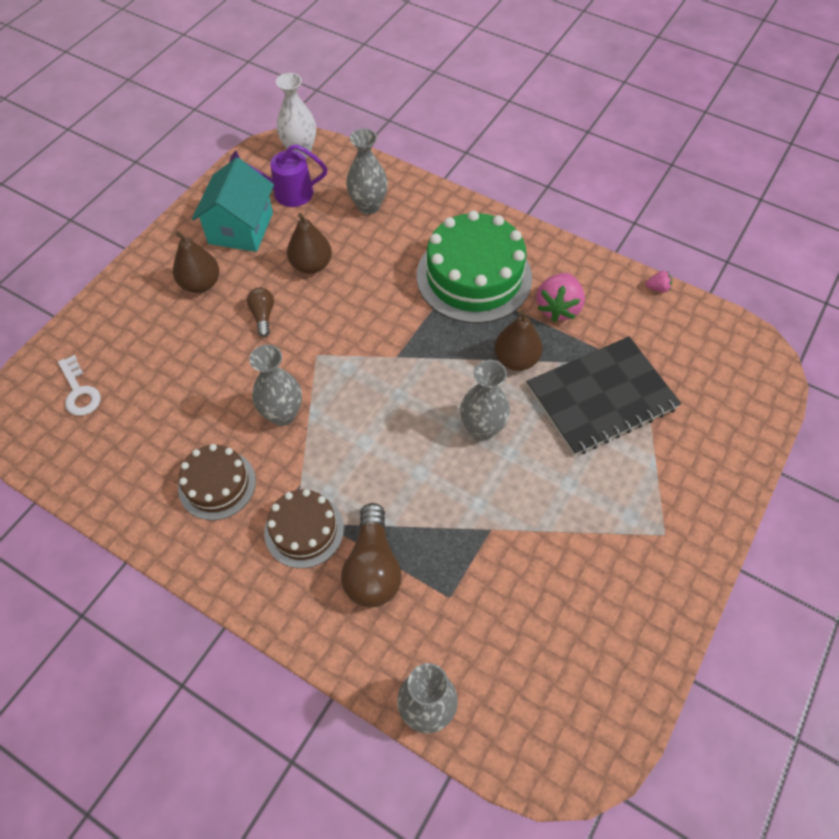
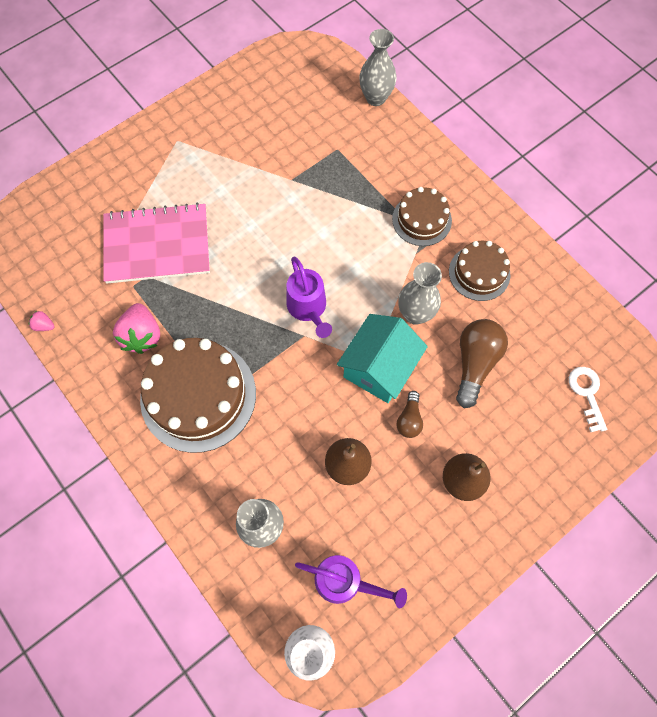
camera: 160 degrees left, 10 degrees up
(241, 228) = (407, 543): turquoise house -> turquoise house (379, 368)
(373, 567) = (381, 181): brown light bulb -> brown light bulb (475, 363)
(402, 384) = (308, 308): none -> purple watering can
(474, 276) = (198, 395): green cake -> brown cake
(482, 429) = (262, 250): grey vase -> none
(516, 359) = (205, 299): brown pear -> none
(558, 308) = (142, 336): pink strawberry -> pink strawberry turned 135 degrees clockwise
(601, 397) = (157, 245): black notebook -> pink notebook

